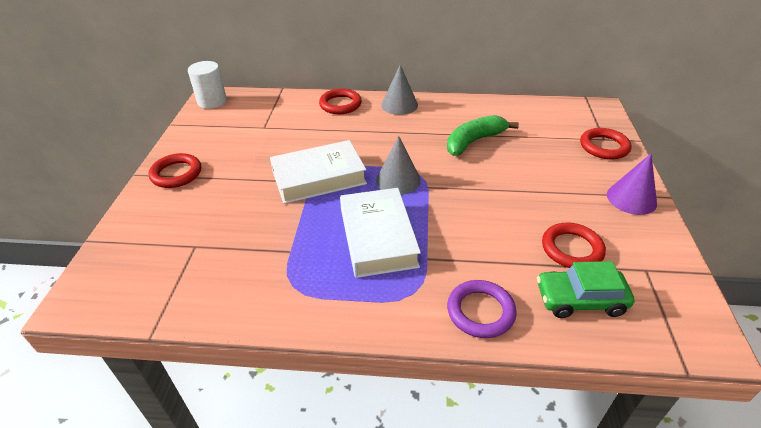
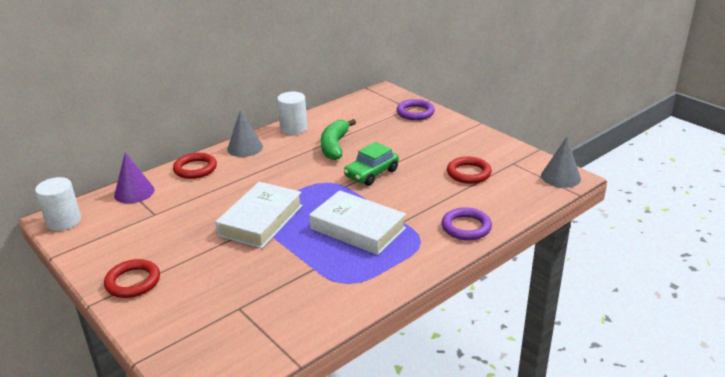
camera: 45 degrees left, 10 degrees down
(398, 180) = (320, 192): grey cone -> grey cone (560, 177)
(461, 106) = (293, 128): none -> white cylinder
(580, 299) = (502, 193): green car -> green car (371, 173)
(604, 147) = (415, 112): red ring -> purple ring
(631, 198) = (464, 133): purple cone -> purple cone (134, 192)

